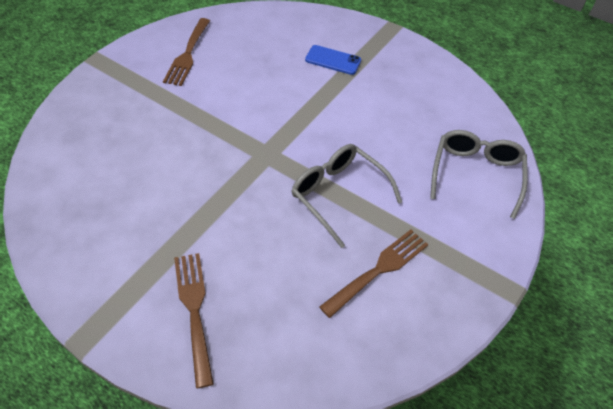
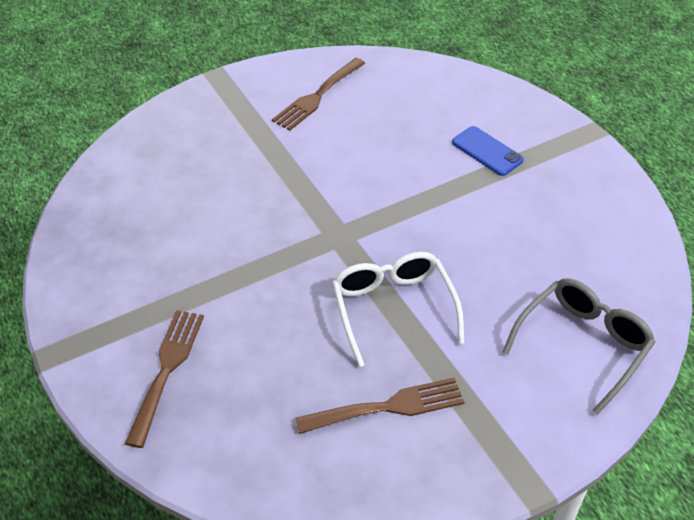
camera: 30 degrees right, 5 degrees down
(338, 194) = (393, 308): grey glasses -> white glasses

